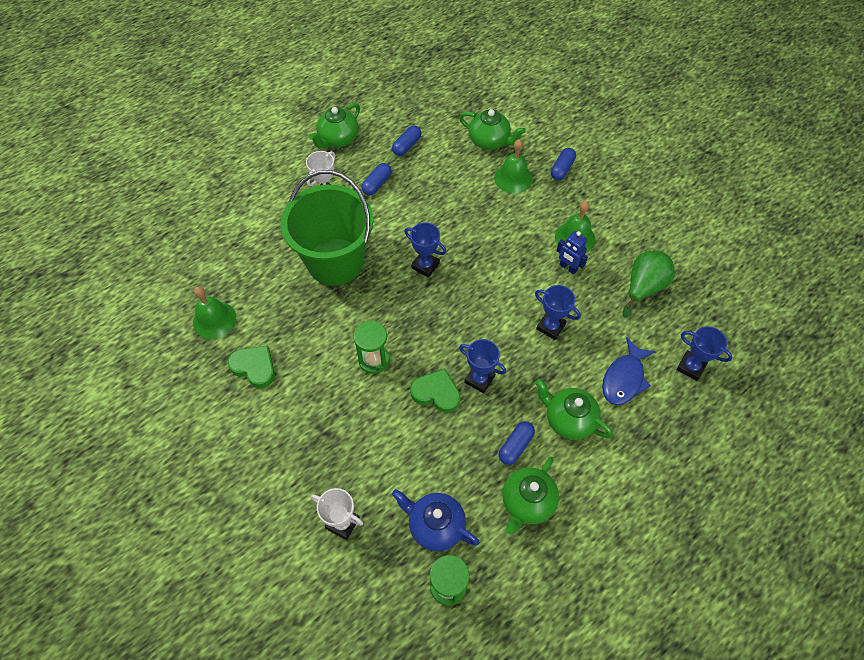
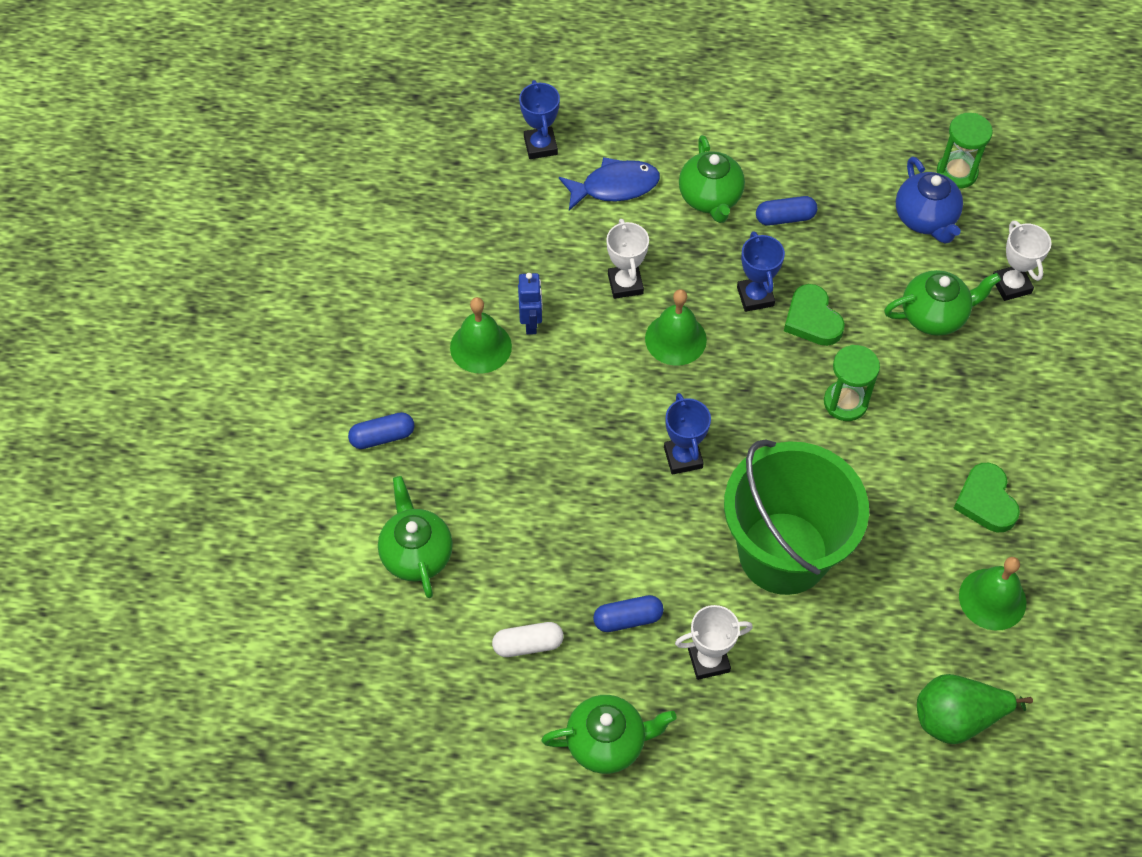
camera: 135 degrees left, 0 degrees up
(407, 146) = (528, 644): blue capsule -> white capsule
(513, 178) = (454, 476): green bell -> green bell (675, 339)
(527, 502) = (824, 172): green teapot -> green teapot (934, 316)
(550, 327) = (625, 284): blue trophy -> white trophy
(643, 287) = (482, 241): green pear -> green pear (957, 718)

